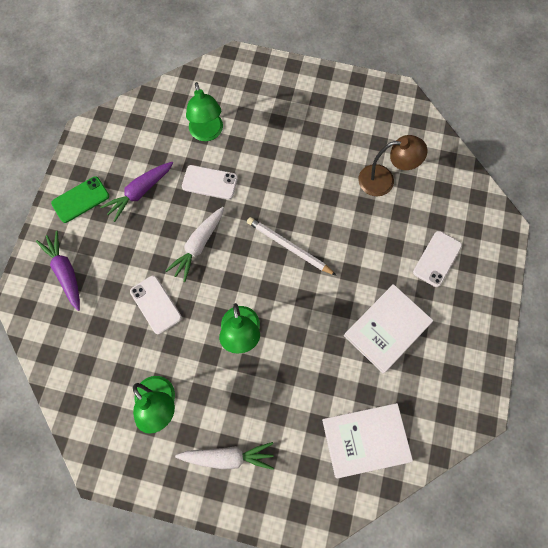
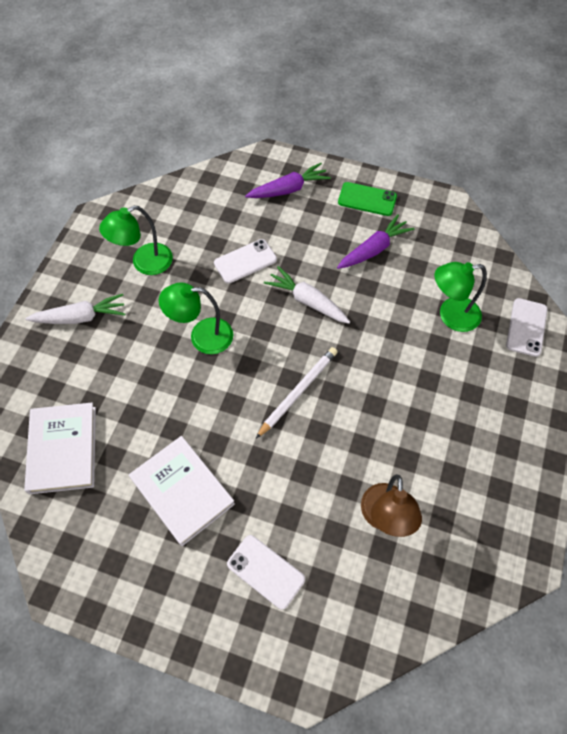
camera: 95 degrees right, 10 degrees down
(80, 200) = (367, 199): green phone -> green phone turned 45 degrees counterclockwise
(140, 192) = (374, 249): purple carrot -> purple carrot turned 90 degrees clockwise
(210, 182) = (385, 315): white phone -> white phone (526, 327)
(228, 456) = (81, 317): white carrot -> white carrot turned 105 degrees counterclockwise

